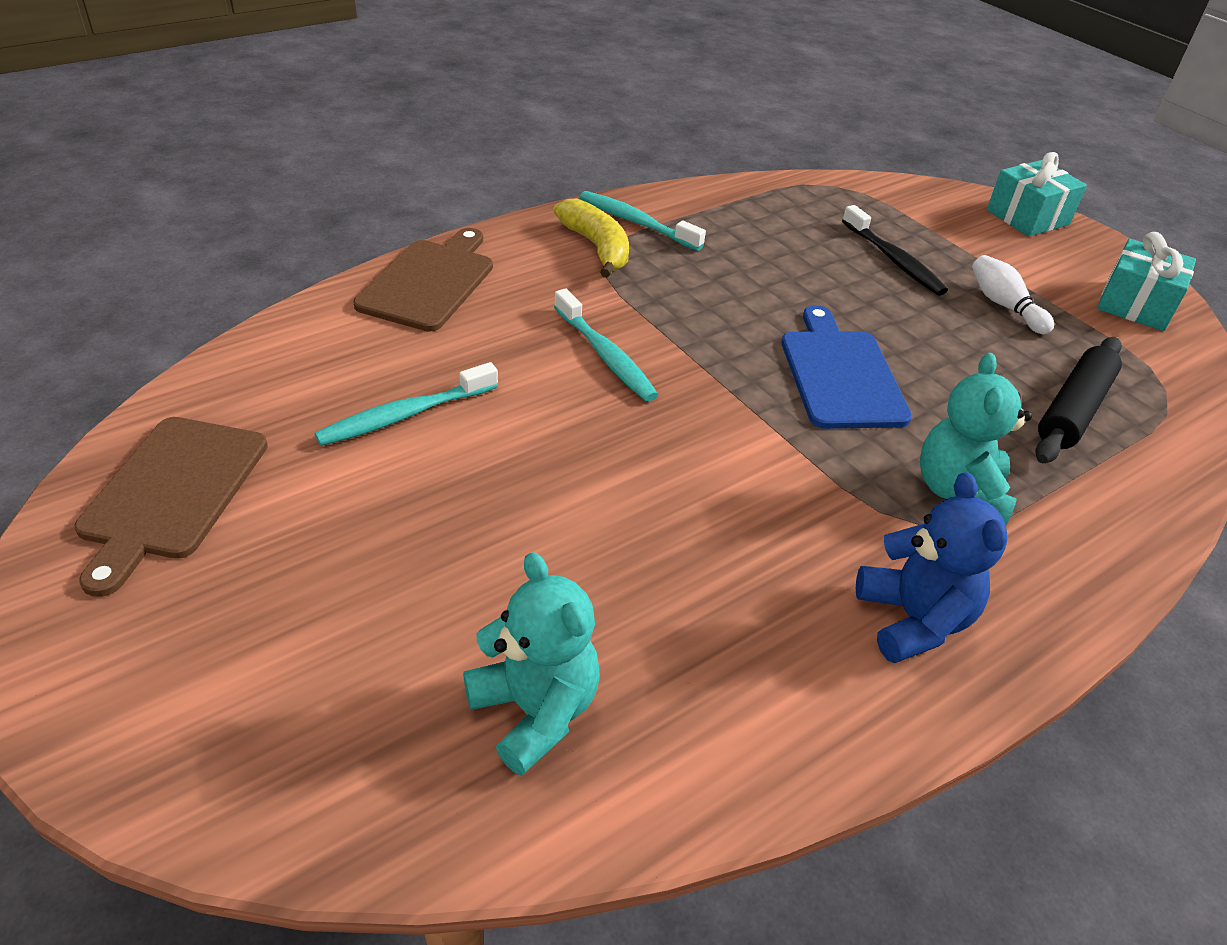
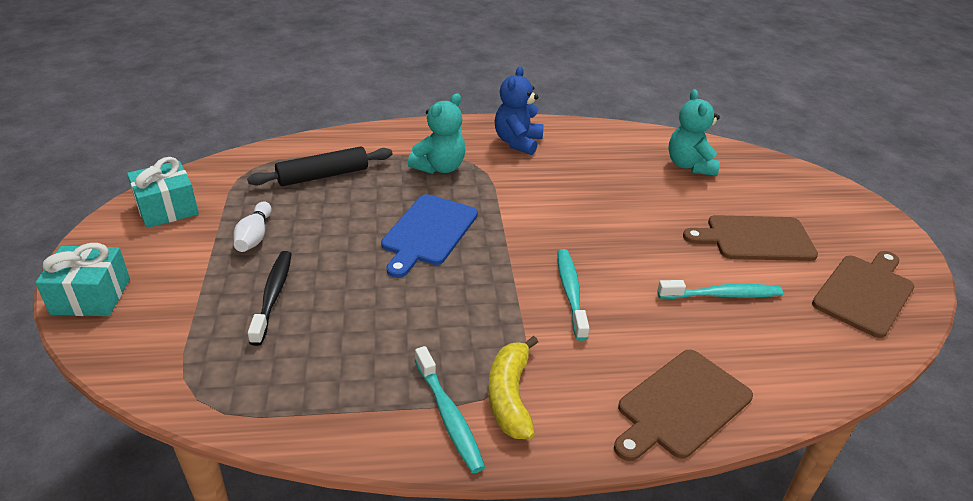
camera: 150 degrees left, 5 degrees down
(361, 540) = (755, 239): none -> brown cutting board

